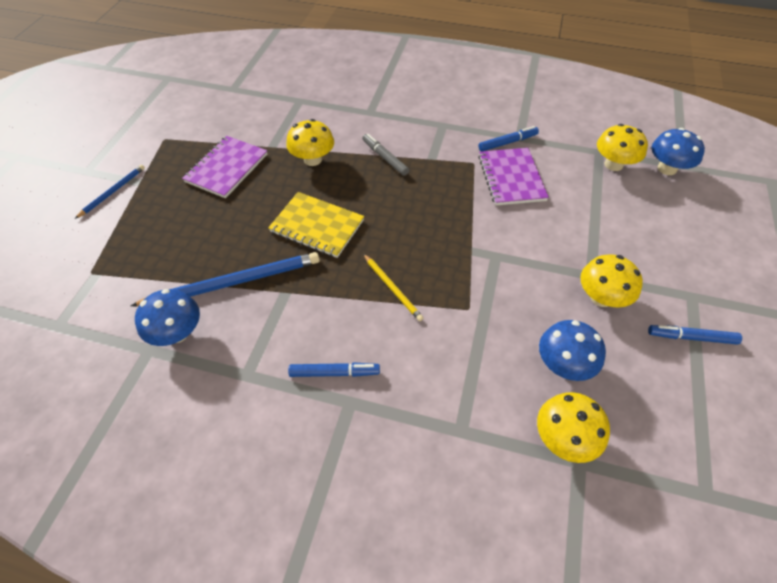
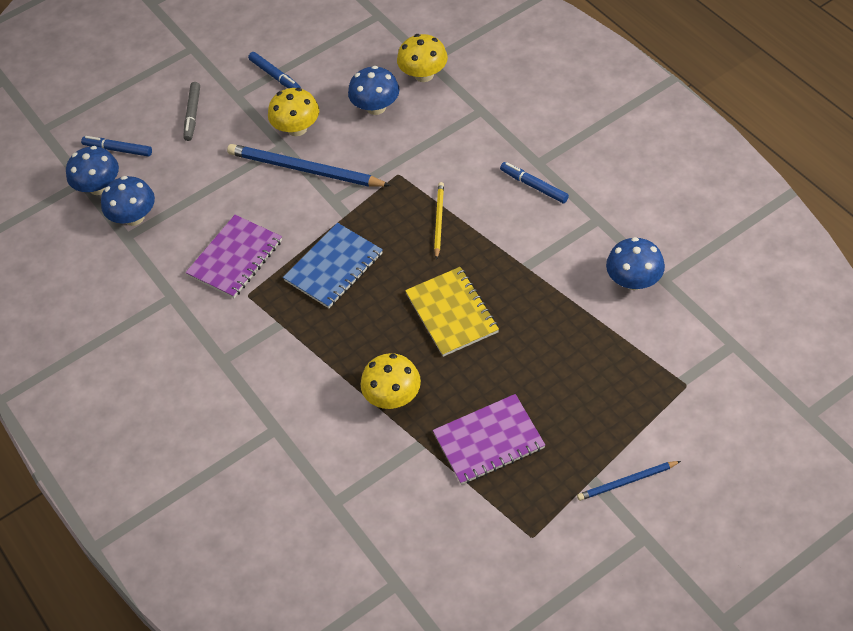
camera: 135 degrees left, 0 degrees up
(233, 282) = (563, 299): blue pencil -> blue pencil (305, 169)
(385, 158) = (321, 353): grey marker -> grey marker (192, 114)
(436, 209) = (333, 267): none -> blue notebook
(507, 142) = (190, 297): blue marker -> blue marker (118, 149)
(613, 164) = (134, 217): yellow mushroom -> blue mushroom

